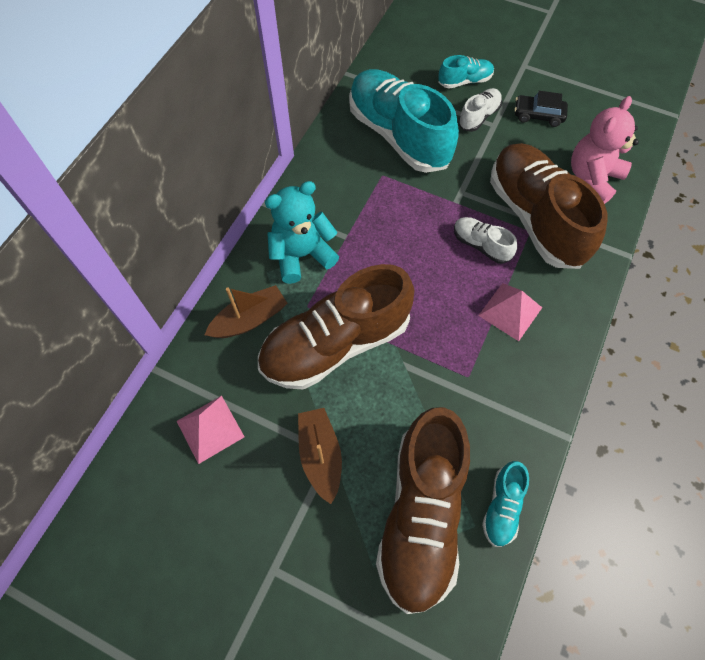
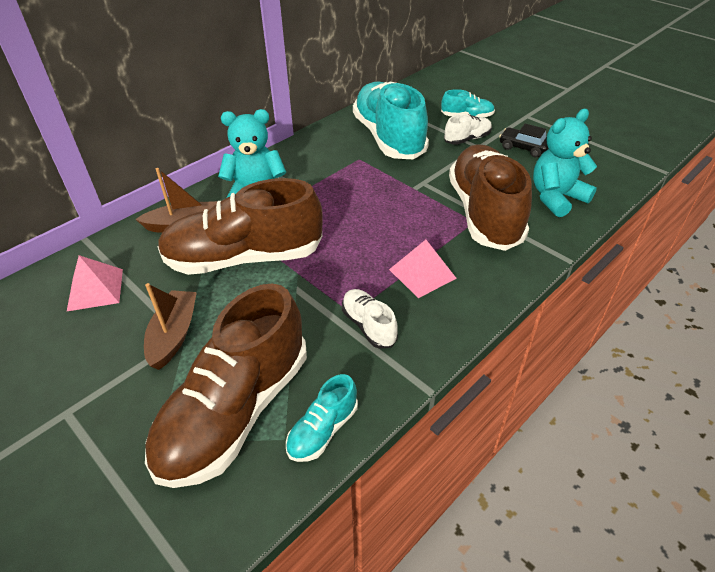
camera: 20 degrees right, 20 degrees down
(481, 245) = (420, 221): white shoe -> white shoe (368, 326)
(592, 178) = (556, 198): pink teddy bear -> turquoise teddy bear

